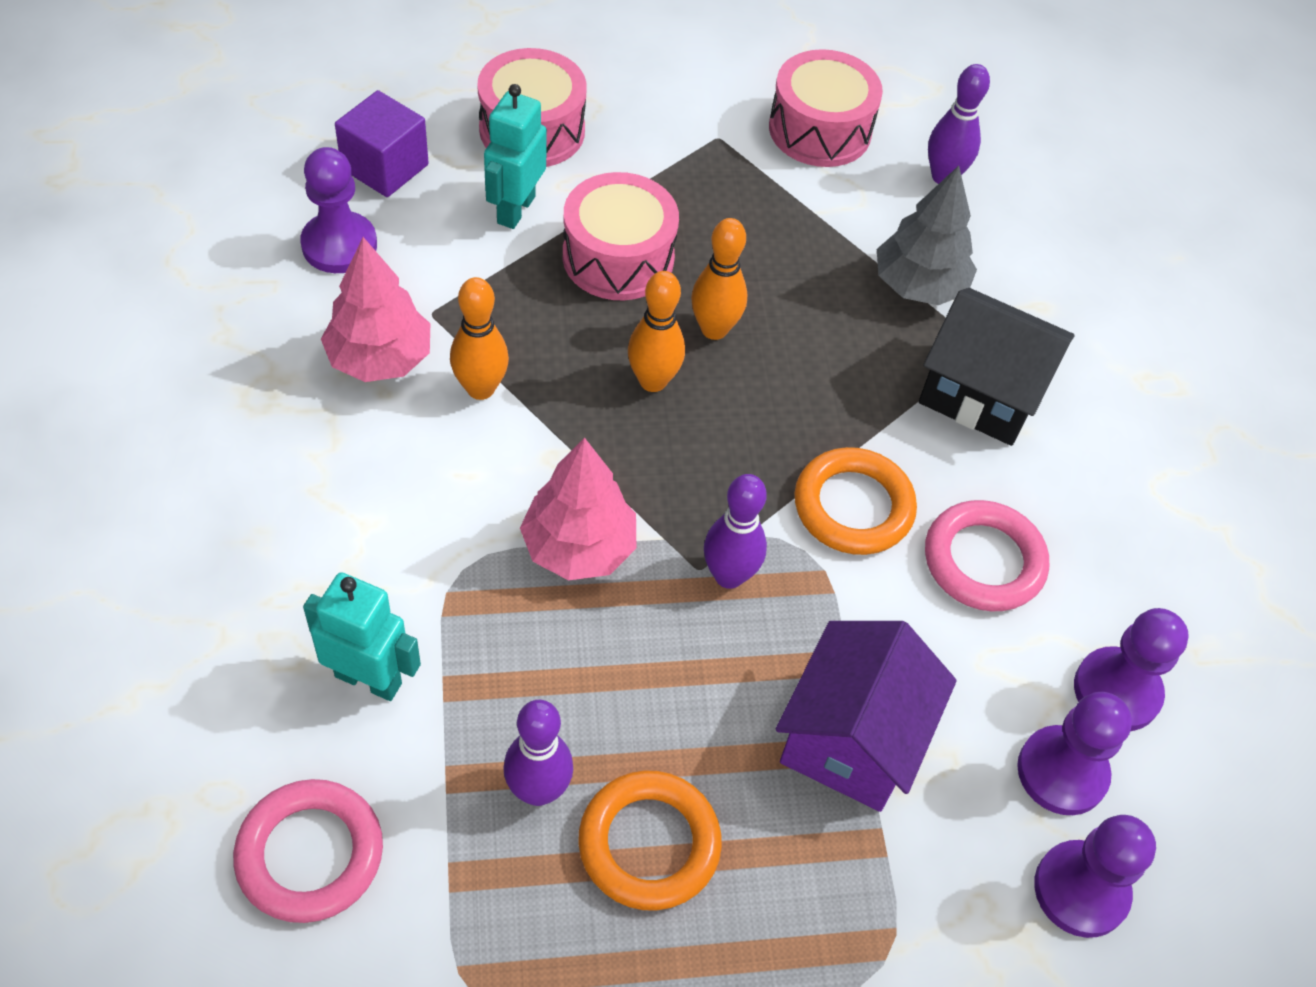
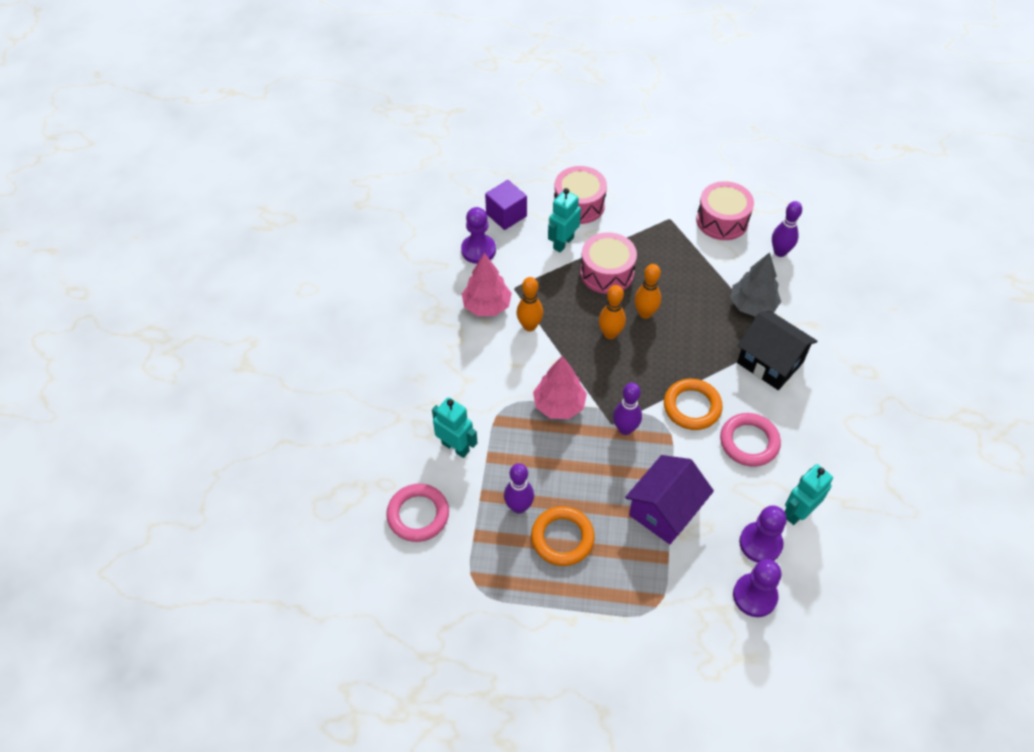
camera: 20 degrees right, 0 degrees up
(1116, 691) = (798, 512): purple pawn -> turquoise robot

